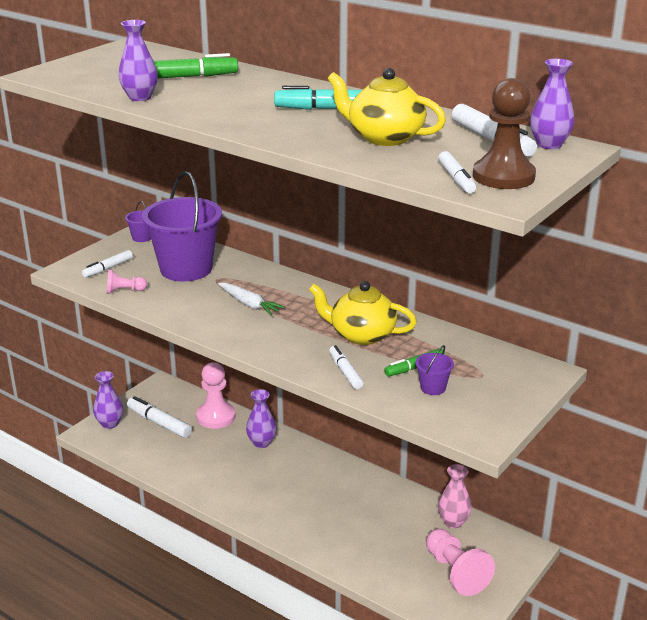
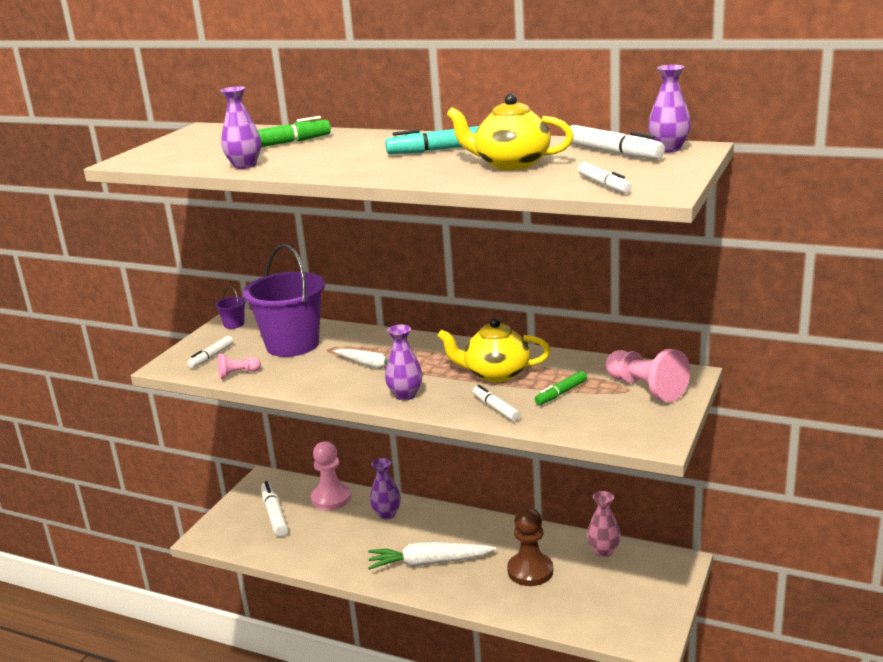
camera: 10 degrees left, 5 degrees down
(110, 423) = (223, 524): purple vase -> purple vase (405, 395)
(159, 423) = (274, 514): white marker -> white marker turned 45 degrees clockwise
(283, 499) = (429, 563): none -> white carrot
(433, 388) = (587, 407): purple bucket -> none
(455, 572) = (624, 597): pink pawn -> pink pawn (646, 388)
(503, 176) = (646, 177): brown pawn -> brown pawn (530, 571)

